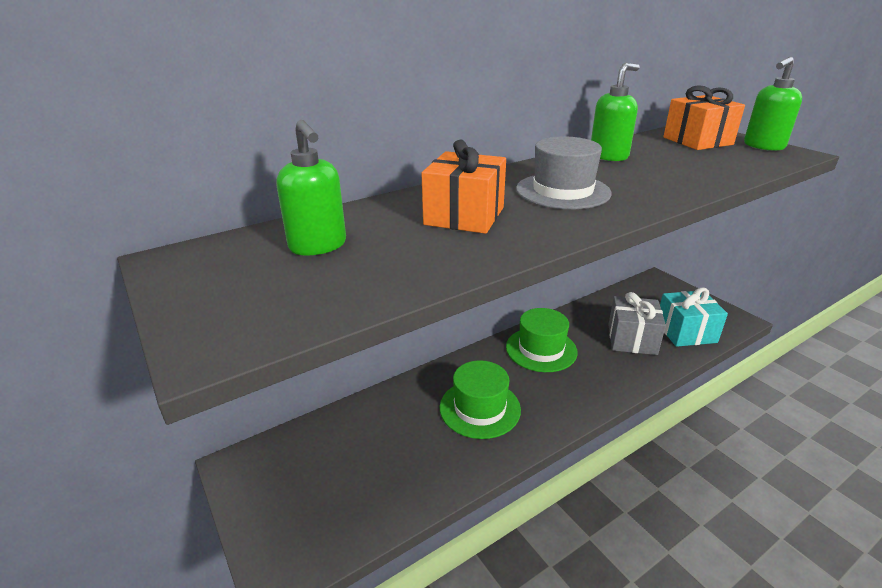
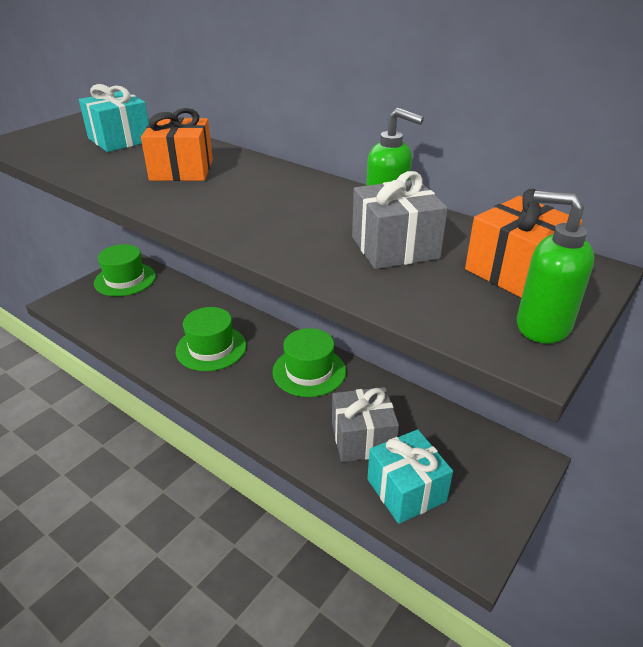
camera: 70 degrees right, 5 degrees up
(274, 477) = (125, 279): none -> green hat
(318, 246) = (120, 140): green soap dispenser -> turquoise gift
(562, 191) = (256, 199): grey hat -> none
(665, 161) = (394, 247): none -> grey gift

